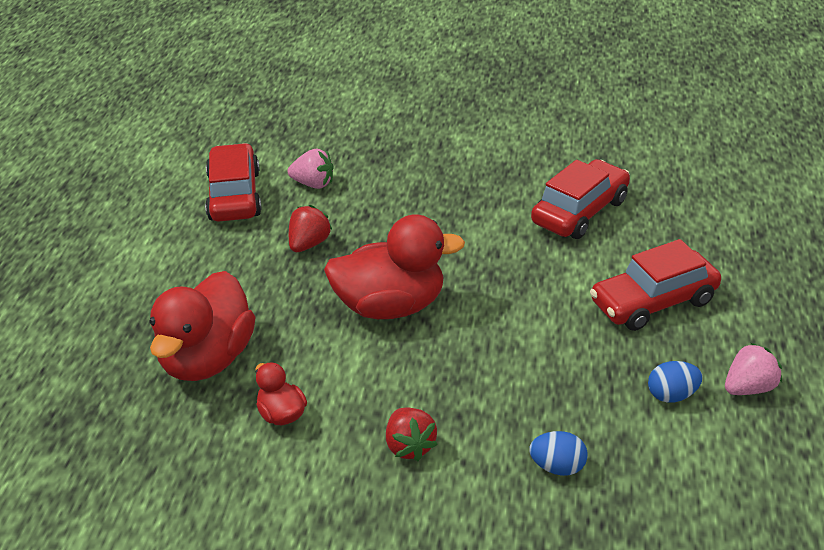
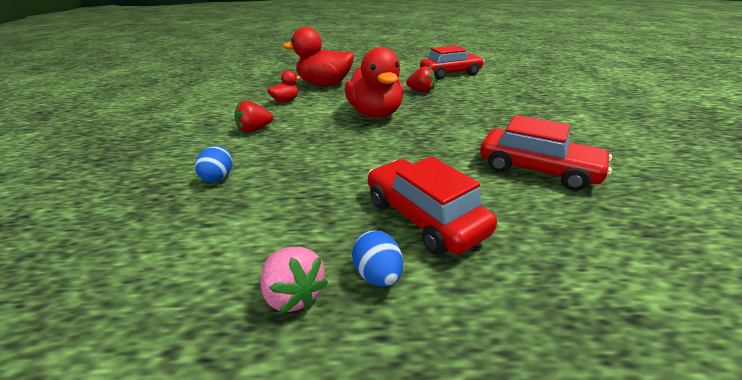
camera: 80 degrees right, 5 degrees down
(313, 184) = (477, 86): pink strawberry -> none
(672, 395) = (287, 231): blue egg -> blue egg (378, 274)

